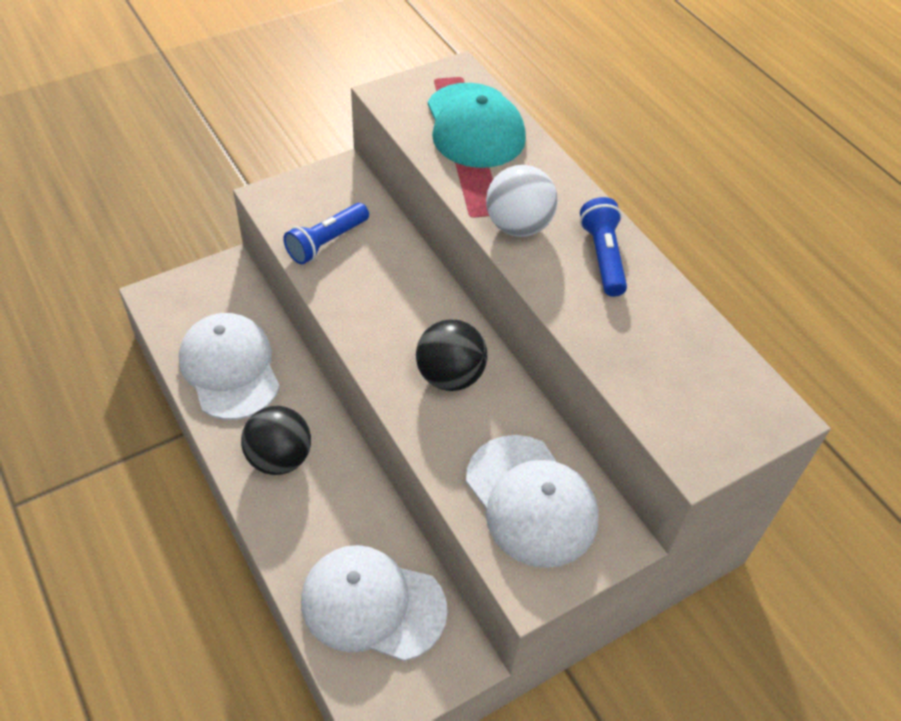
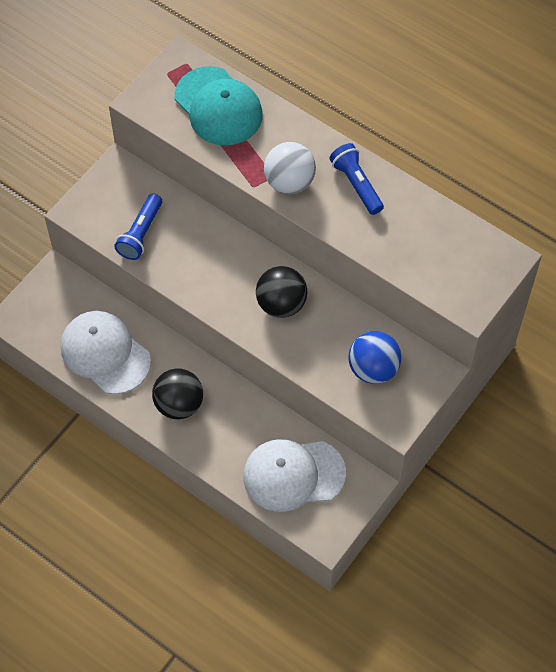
camera: 20 degrees left, 10 degrees up
(531, 500) = (373, 369): white cap -> blue ball

